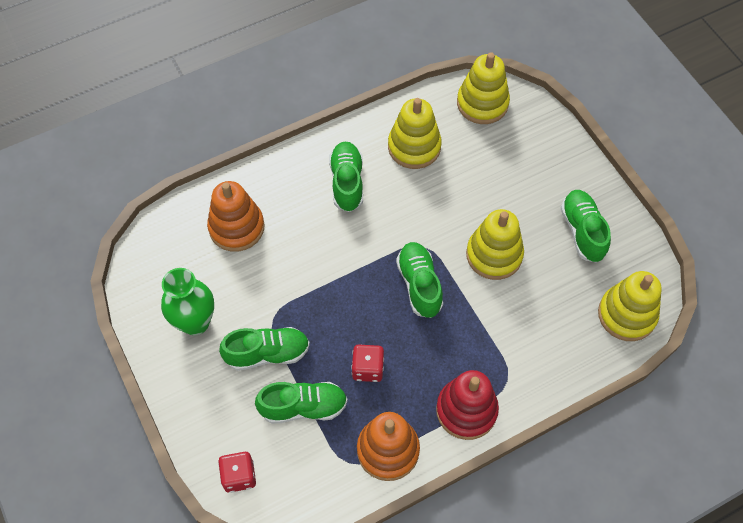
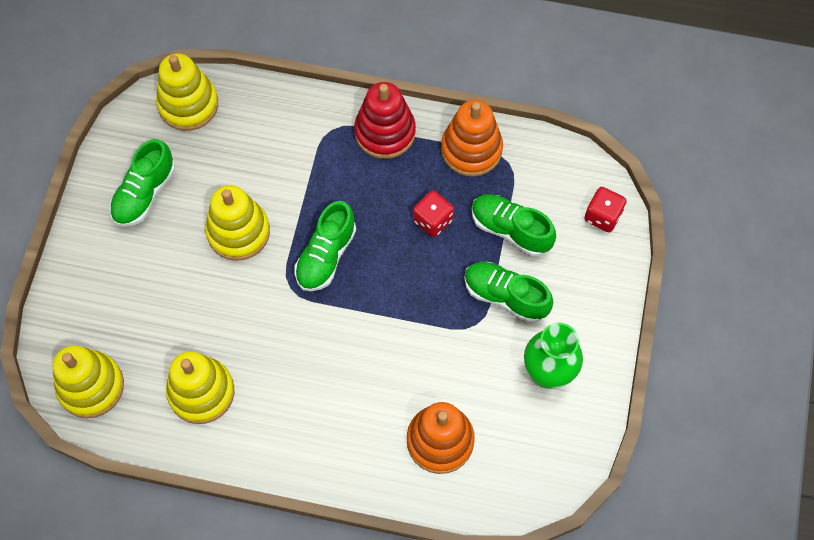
camera: 140 degrees left, 5 degrees up
(347, 182) = (298, 405): green shoe -> none

